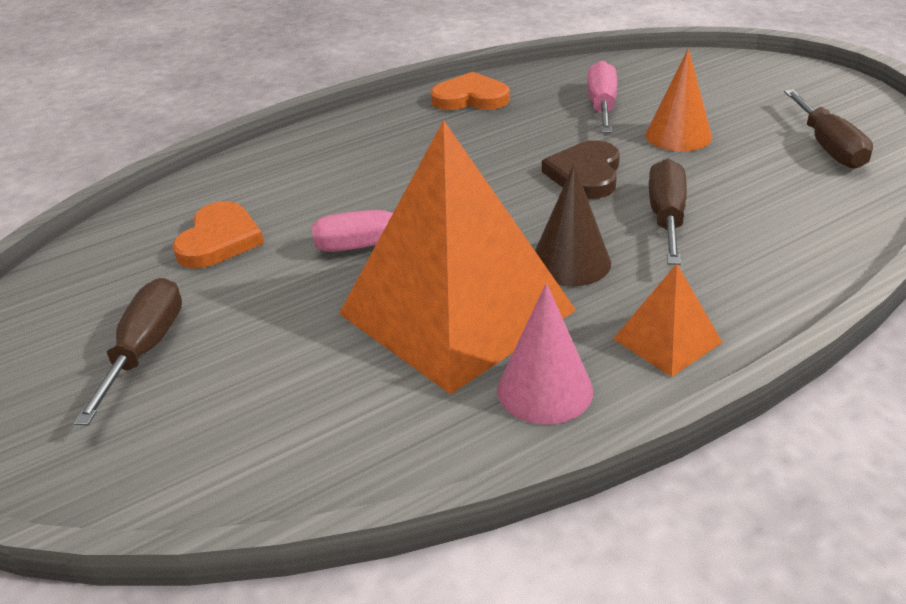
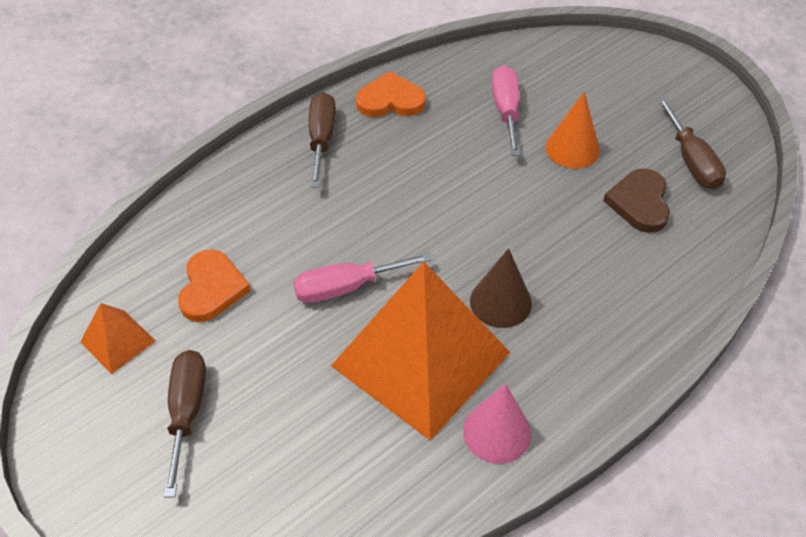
camera: 10 degrees left, 15 degrees up
(585, 174) = (501, 199): brown heart -> brown heart (639, 203)
(666, 217) = (569, 248): brown screwdriver -> brown screwdriver (321, 139)
(667, 340) = (578, 379): orange pyramid -> orange pyramid (118, 341)

